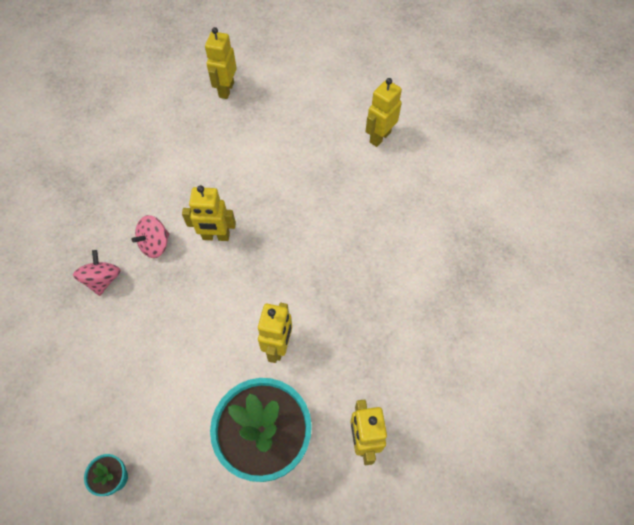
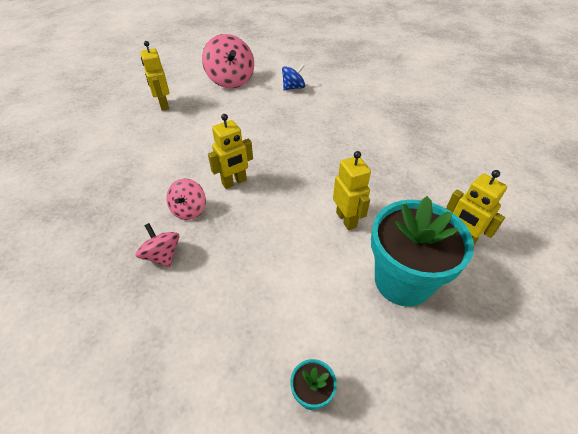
camera: 35 degrees left, 15 degrees down
(321, 87) = (231, 80): none -> pink spinning top
(379, 137) = (293, 88): yellow robot -> blue spinning top

